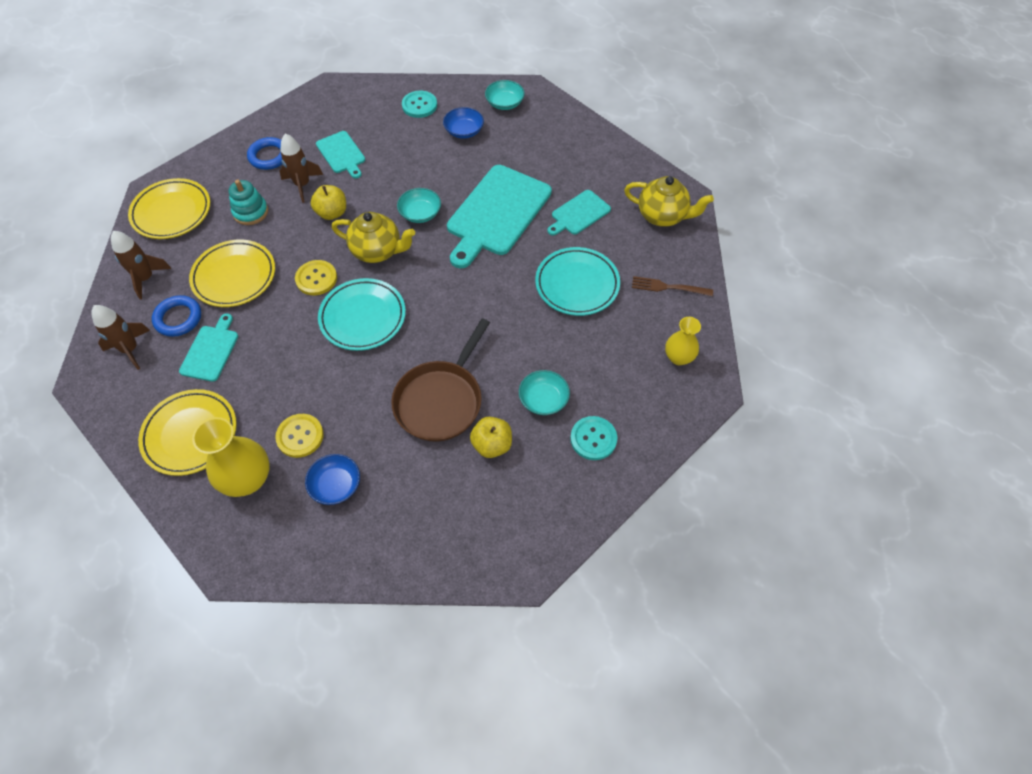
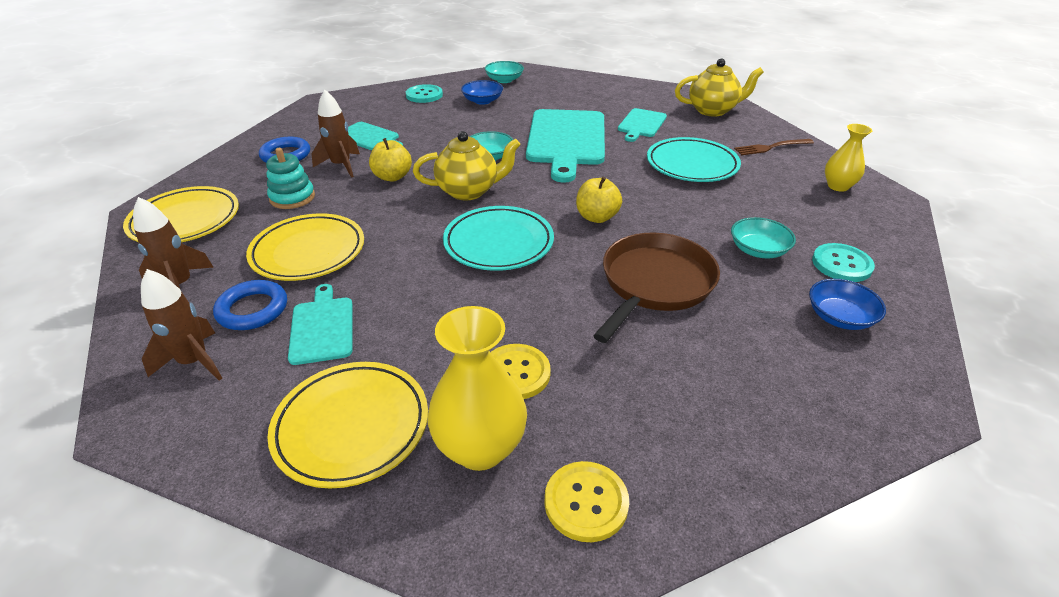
camera: 25 degrees left, 20 degrees down
(316, 278) = (415, 228): yellow button -> yellow button (586, 502)
(336, 485) = (609, 408): blue bowl -> blue bowl (839, 317)
(441, 400) = (654, 284): brown pan -> brown pan turned 150 degrees counterclockwise
(492, 445) = (750, 303): yellow apple -> yellow apple (597, 217)

